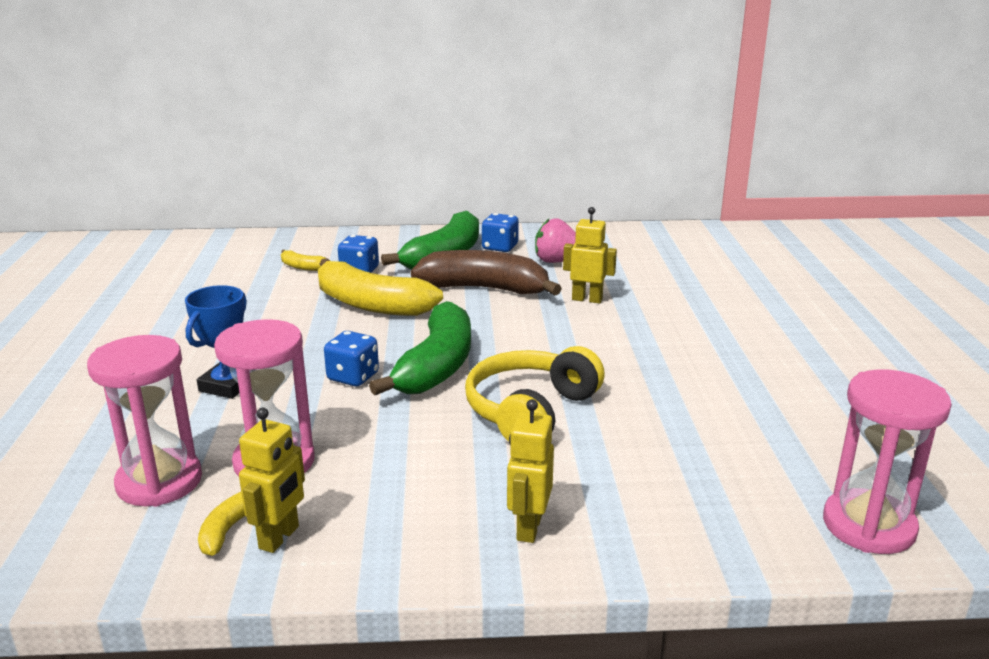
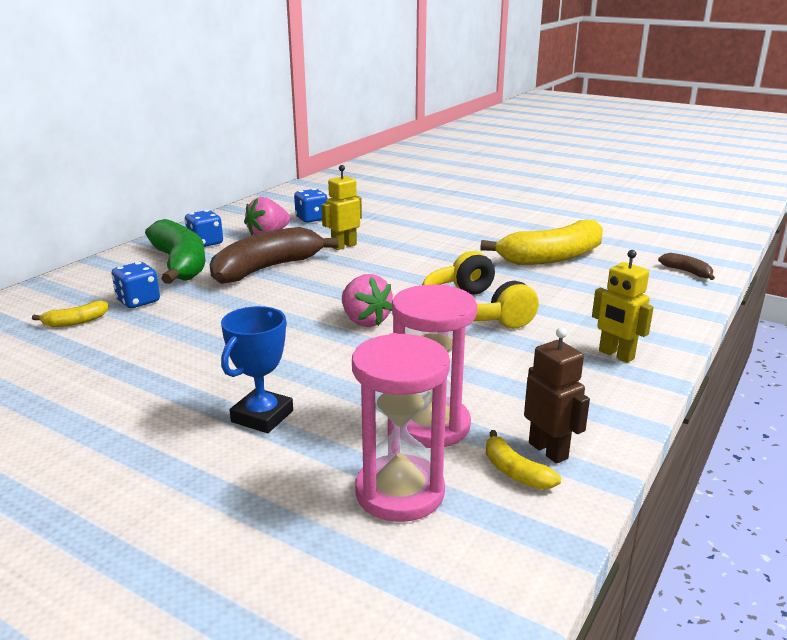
camera: 55 degrees left, 0 degrees up
(227, 385) = (262, 416): blue trophy -> blue trophy turned 60 degrees clockwise
(279, 538) = (548, 450): yellow robot -> brown robot
(353, 377) = (333, 356): blue dice -> blue dice (311, 219)
(370, 304) = (214, 315): yellow banana -> yellow banana (552, 257)
(436, 366) = (365, 321): green banana -> pink strawberry
(868, 526) = (687, 272): pink hourglass -> brown banana

